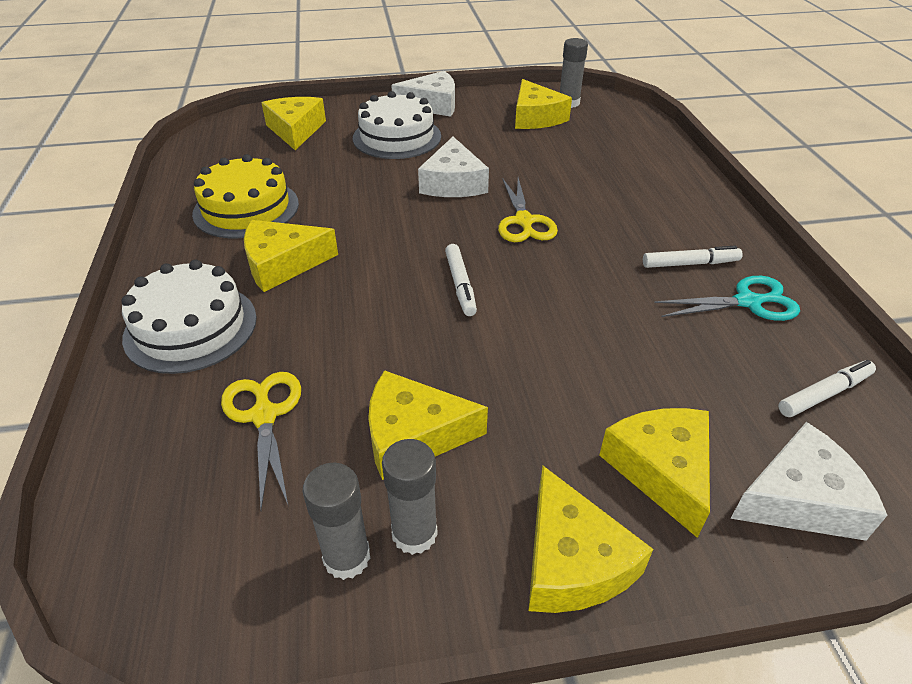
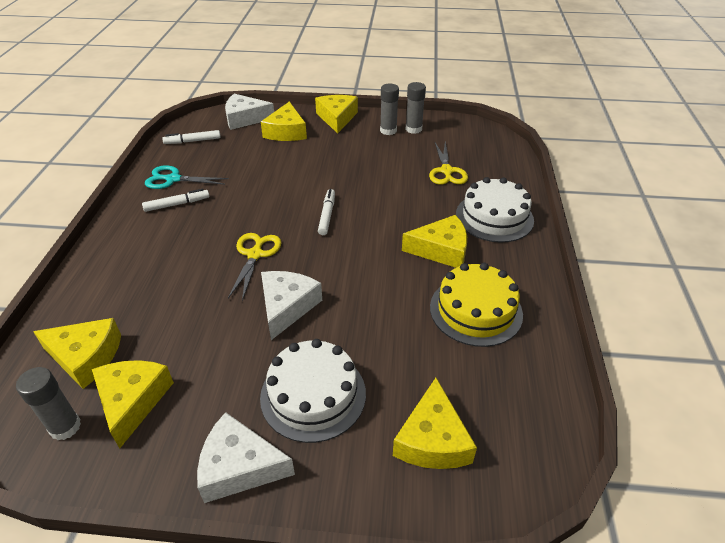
camera: 165 degrees left, 0 degrees up
(413, 435) = (380, 155): yellow cheese -> yellow cheese (86, 357)
(690, 264) = (177, 204): white marker -> white marker turned 150 degrees clockwise

